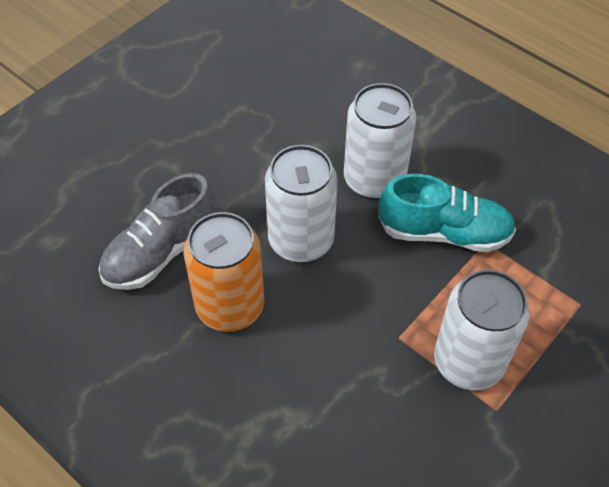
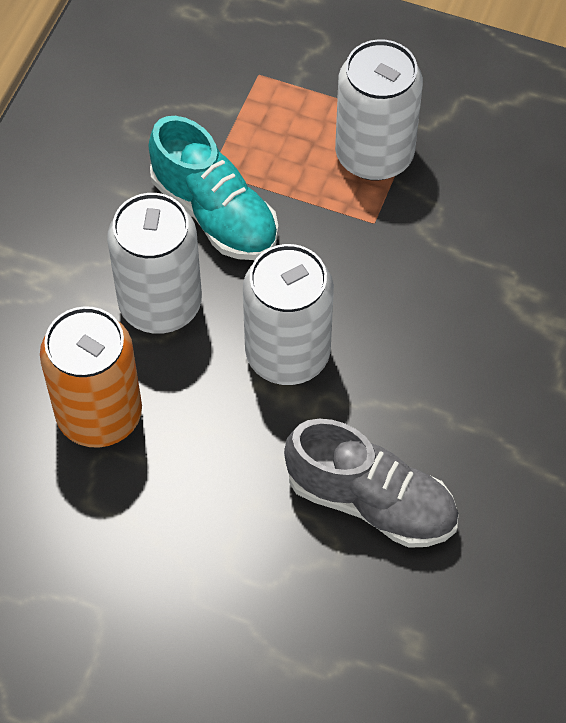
camera: 110 degrees left, 5 degrees up
(230, 306) = (412, 396): orange can -> orange can (99, 415)
(444, 232) = (214, 213): turquoise shoe -> turquoise shoe turned 150 degrees clockwise

